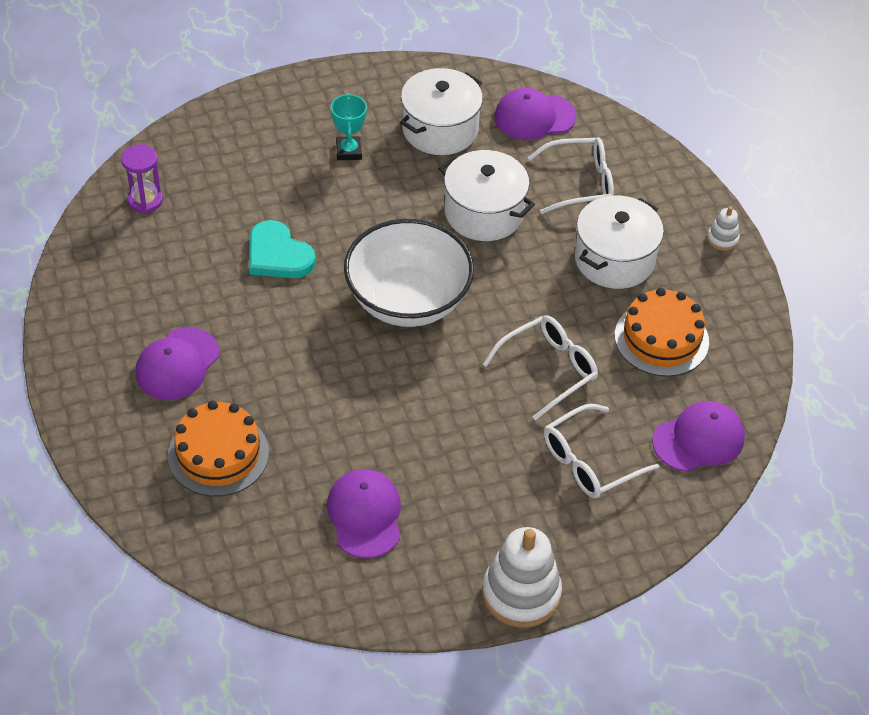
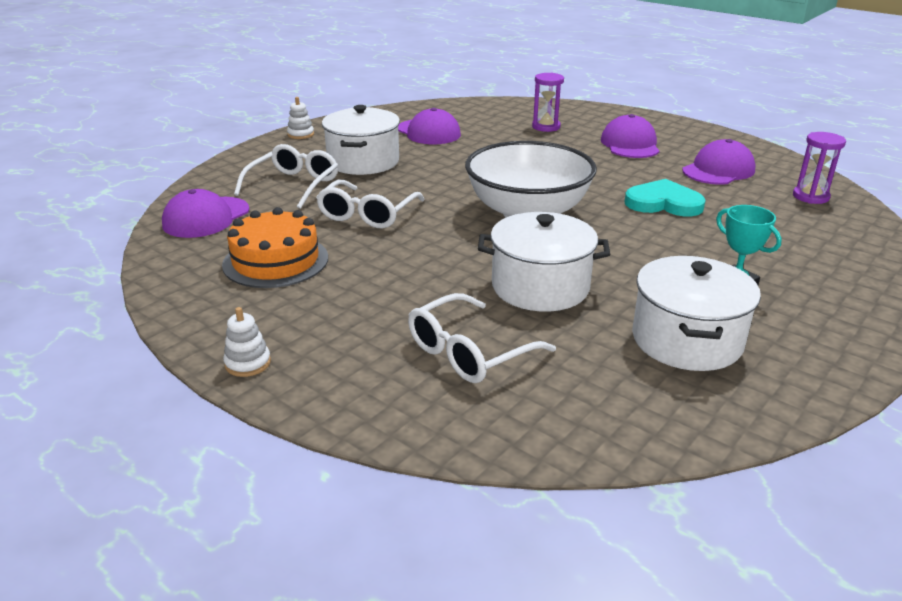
camera: 150 degrees right, 20 degrees down
(218, 454) = (546, 127): orange cake -> purple hourglass
(521, 593) = (301, 134): white stacking toy -> white stacking toy, size x0.47
(534, 117) = (604, 403): purple cap -> purple cap (718, 170)
(614, 259) = (368, 299): white pot -> white pot (363, 162)

